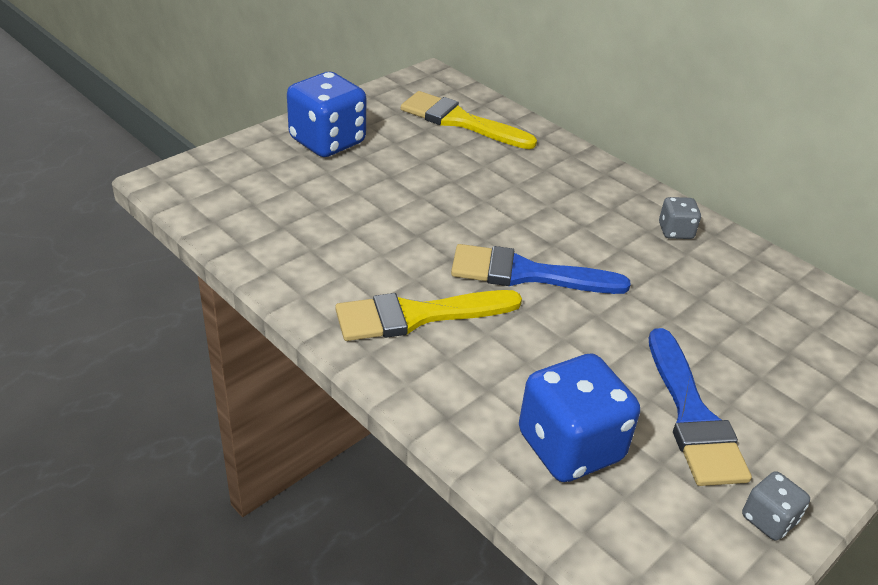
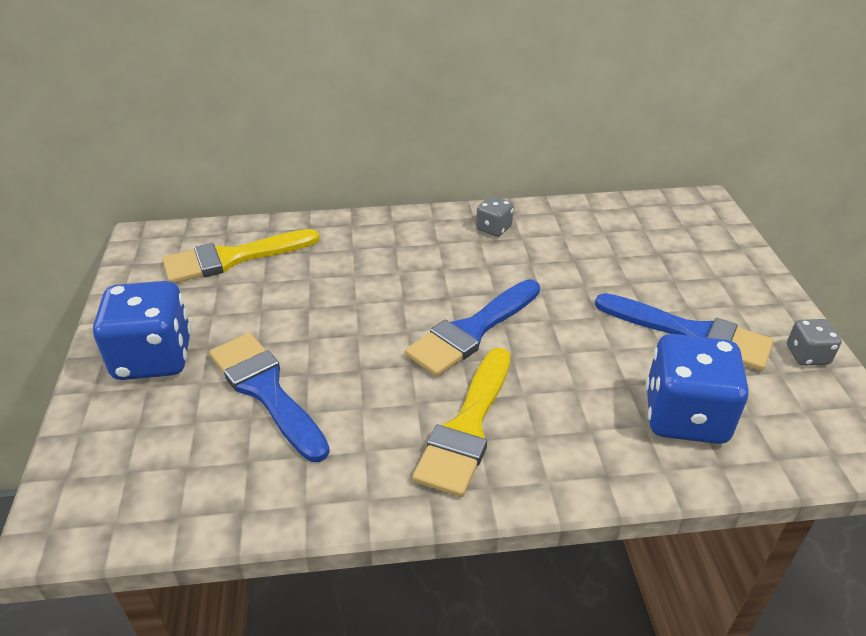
camera: 50 degrees left, 0 degrees up
(350, 202) = (266, 391): none -> blue brush

